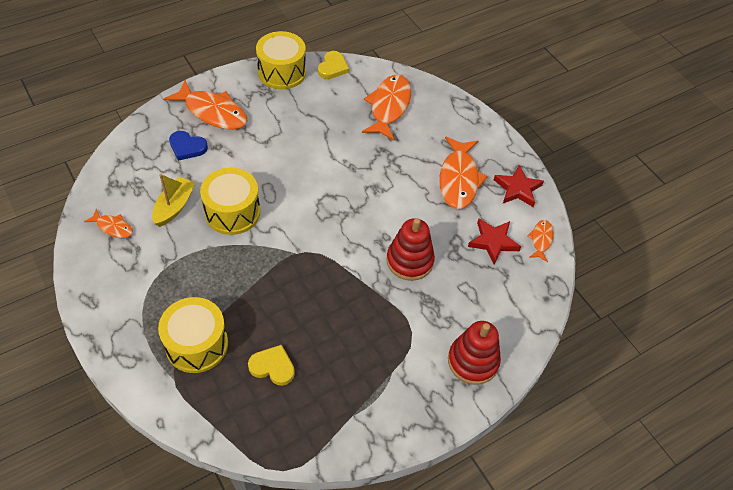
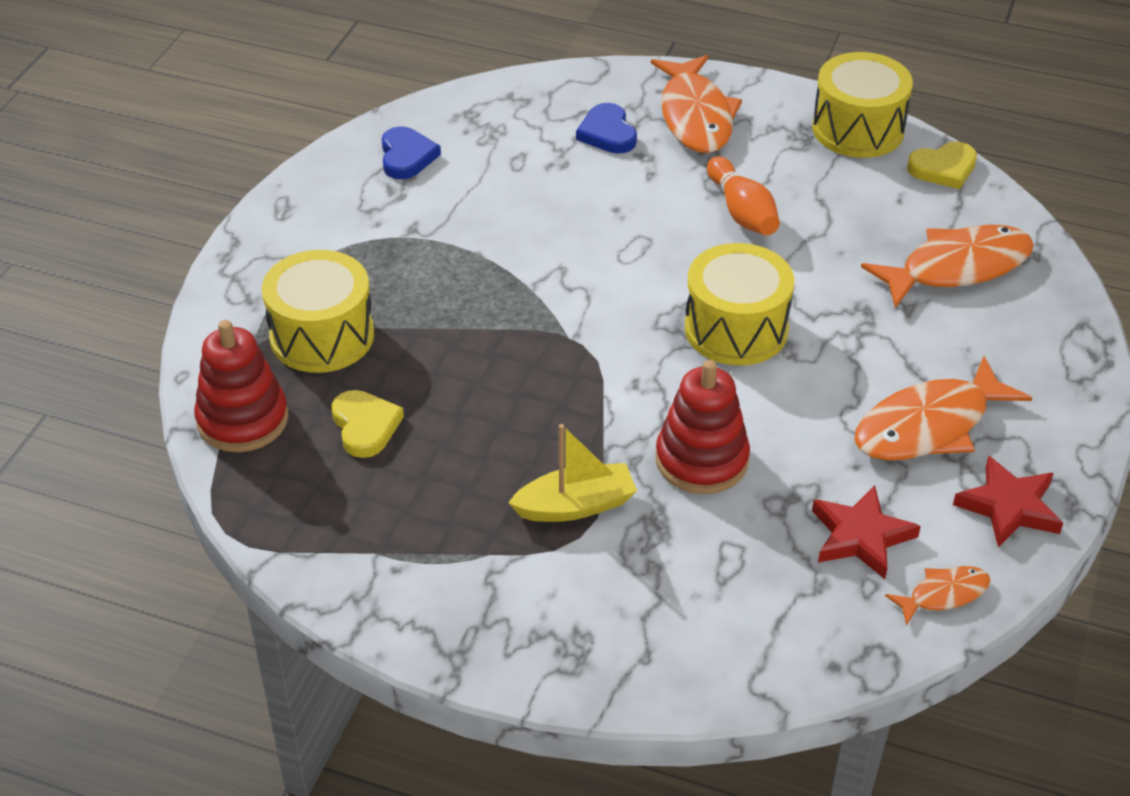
camera: 55 degrees right, 10 degrees down
(113, 227) = (406, 156): orange fish -> blue heart
(174, 207) = (501, 184): yellow boat -> yellow boat (575, 506)
(232, 212) = (558, 237): yellow drum -> yellow drum (736, 329)
(287, 142) = (742, 212): none -> orange bowling pin
(473, 361) = (609, 637): red stacking toy -> red stacking toy (243, 420)

